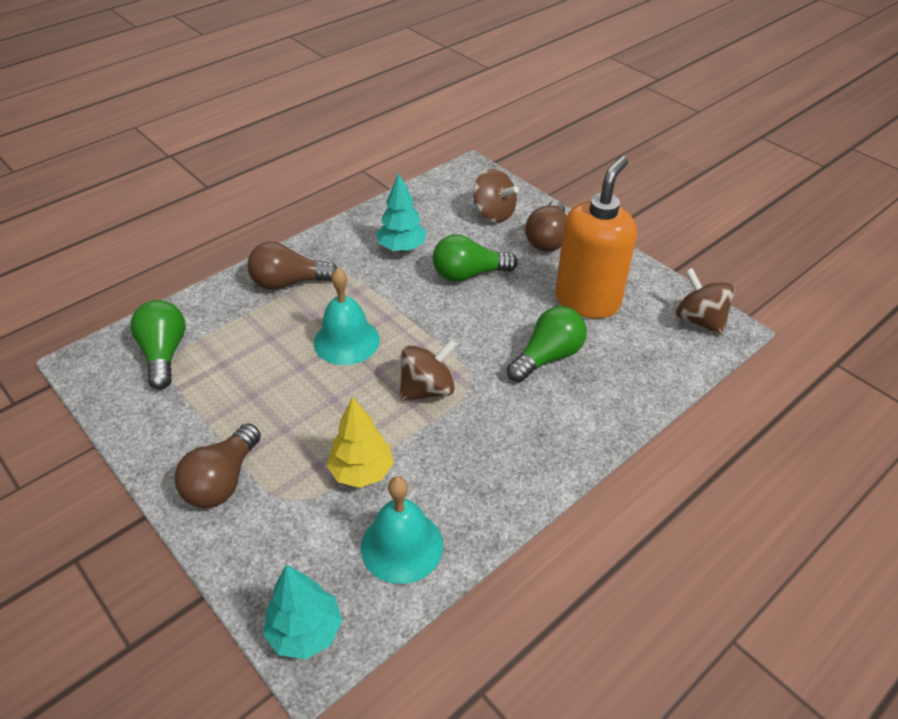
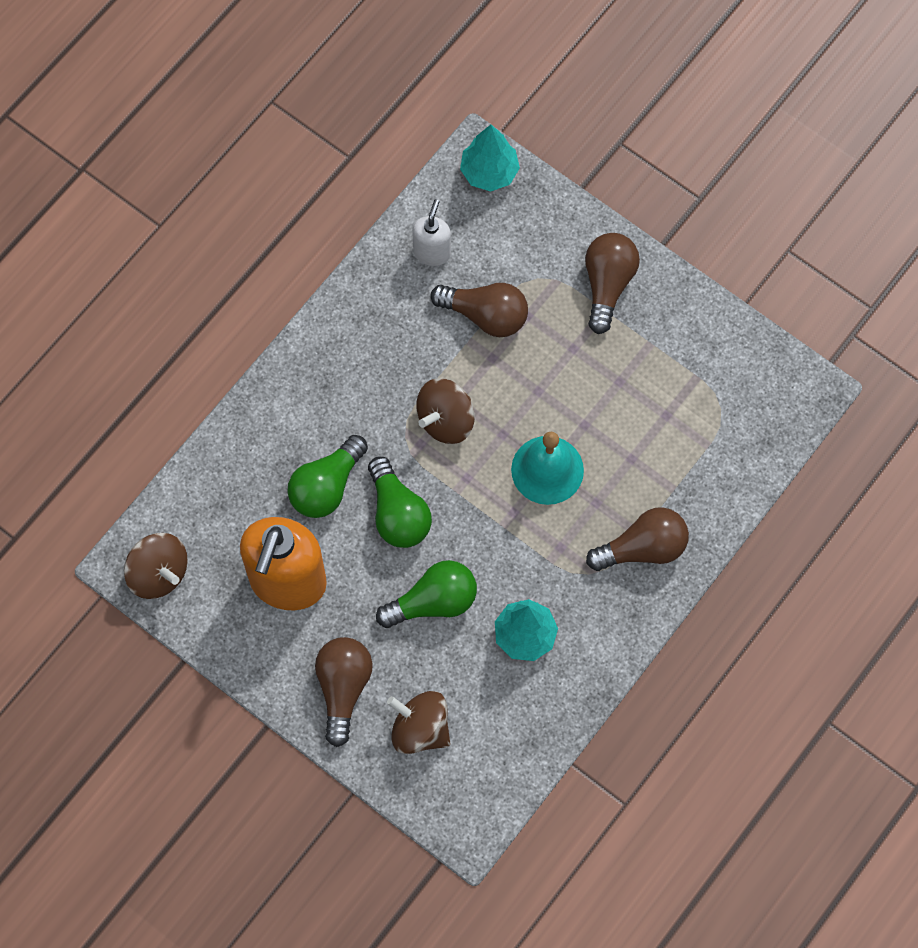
camera: 170 degrees right, 25 degrees up
(164, 353) = (734, 417): green light bulb -> green light bulb (398, 514)
(361, 472) = (485, 315): yellow tree -> brown light bulb
(402, 546) = (432, 252): turquoise bell -> white soap dispenser

